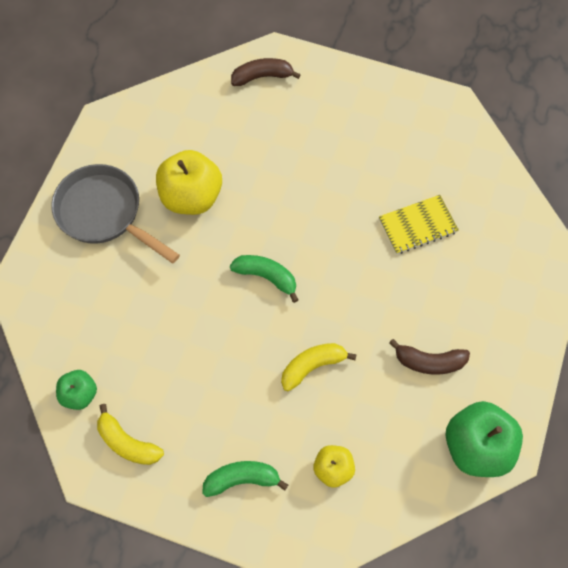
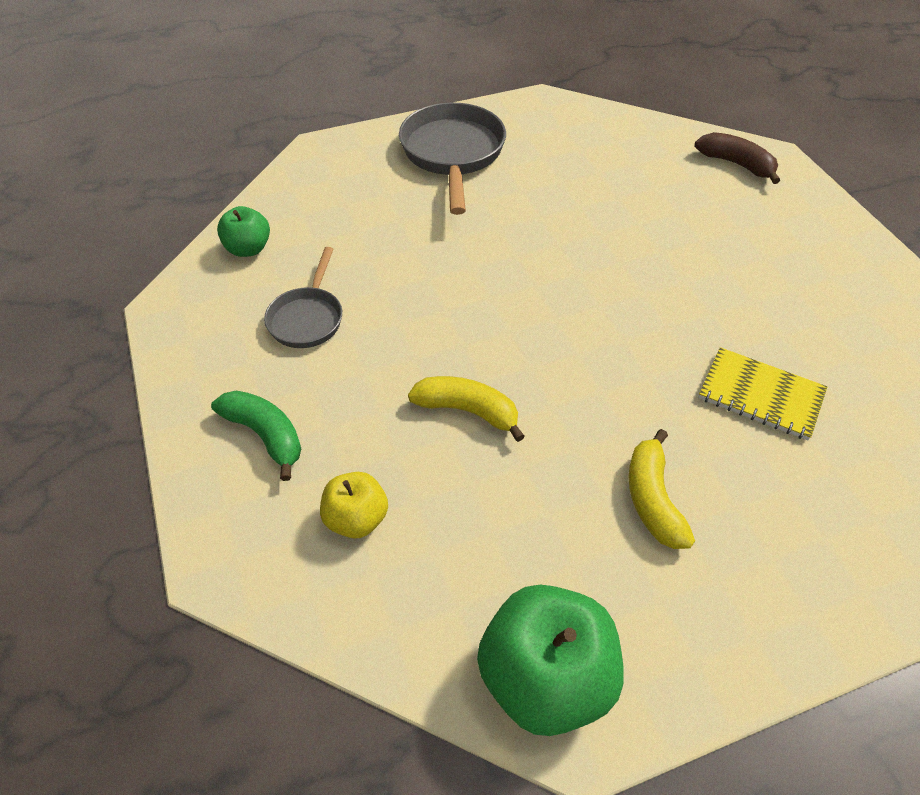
camera: 50 degrees right, 15 degrees down
(127, 442) = (226, 313): yellow banana -> yellow banana (652, 499)
(173, 400) = (307, 318): none -> grey pan
(191, 197) = (543, 196): yellow apple -> none
(266, 277) = (527, 303): green banana -> none
(429, 362) = (603, 529): brown banana -> none

